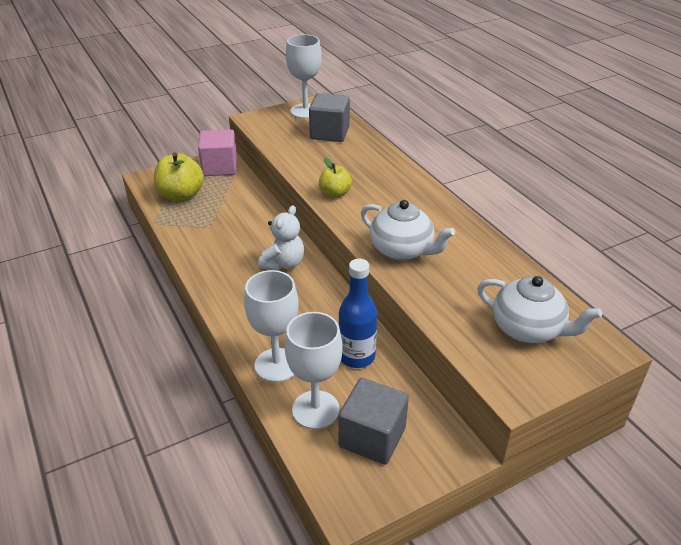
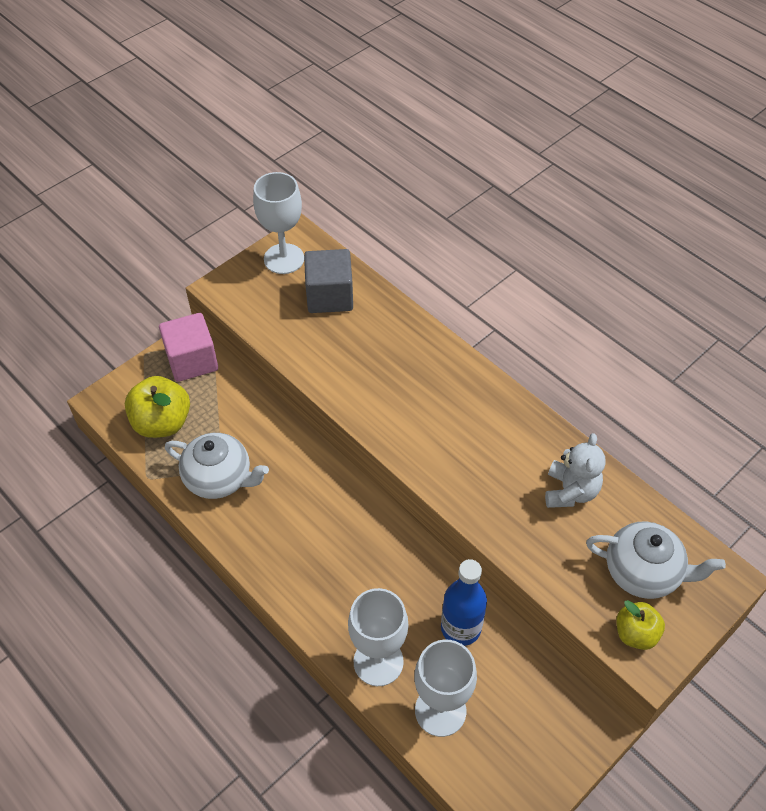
camera: 15 degrees left, 15 degrees up
(283, 264) = (333, 510): white teddy bear -> white teddy bear (570, 491)
(335, 193) = (373, 407): yellow apple -> yellow apple (635, 633)
(372, 437) = (509, 730): grey cube -> none
(402, 250) = (480, 485): white teapot -> white teapot (219, 478)

